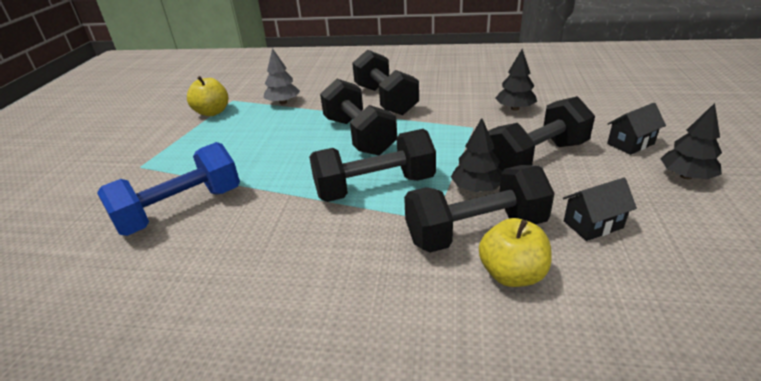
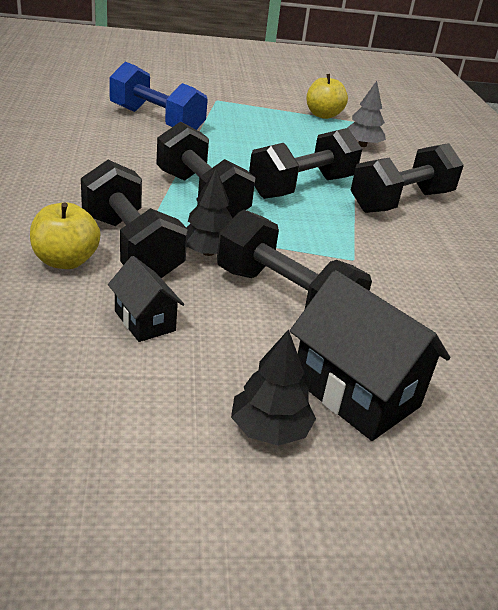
camera: 70 degrees right, 0 degrees up
(515, 108) = (427, 297): black tree -> none
(630, 144) = (355, 393): black house -> black house, size x1.77

